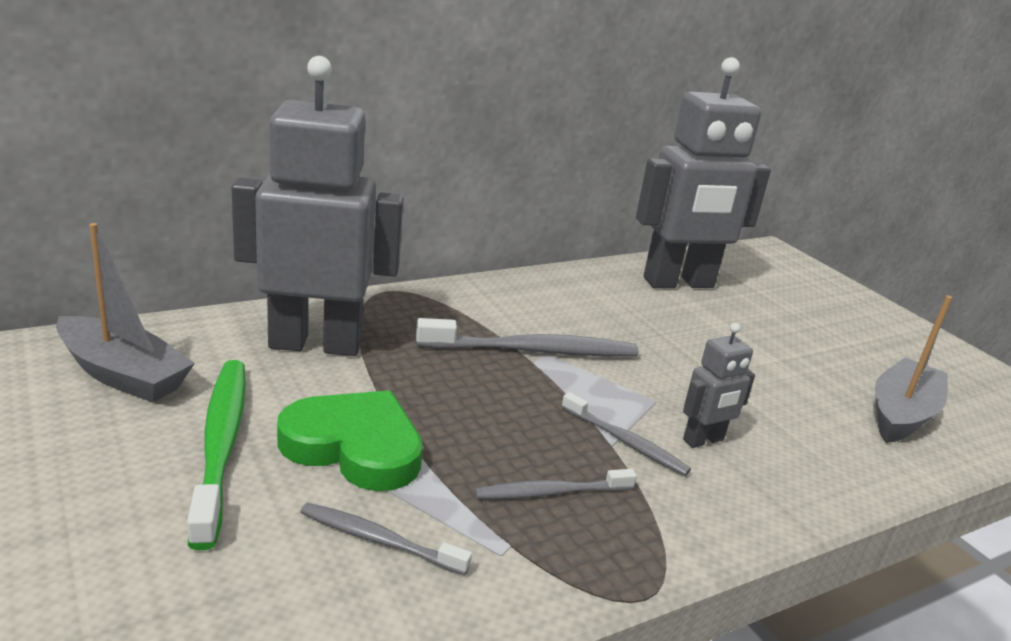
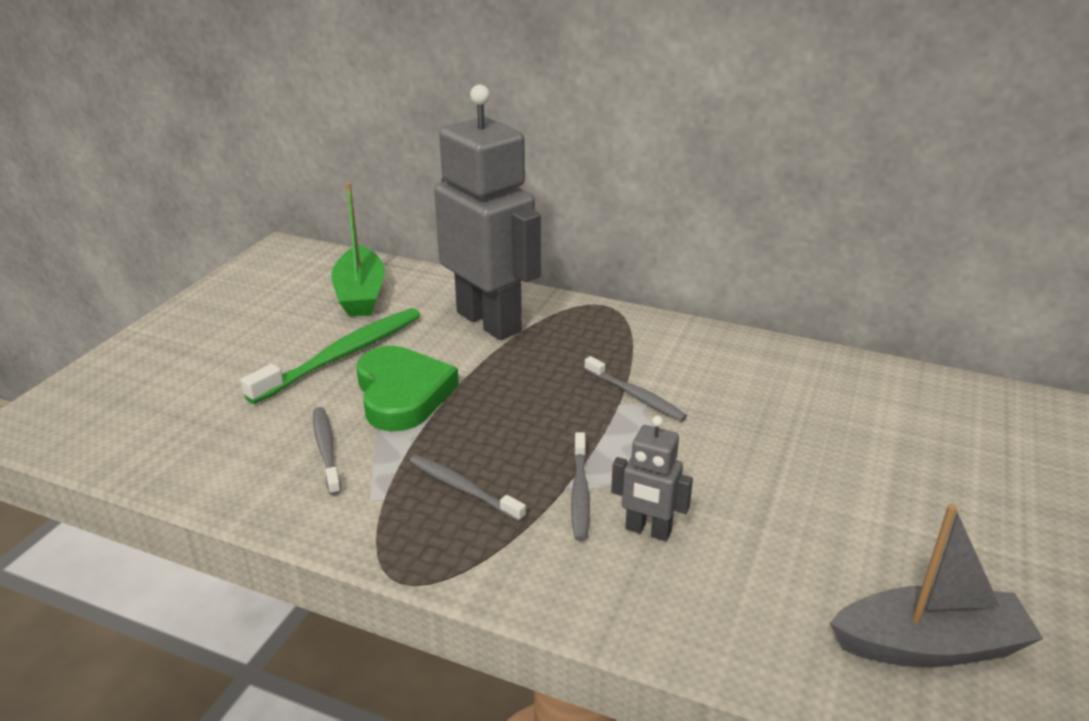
camera: 55 degrees right, 5 degrees up
(123, 375) = (360, 294): grey boat -> green boat
(532, 351) = (635, 395): grey toothbrush -> grey toothbrush, size x0.57
(679, 283) = (913, 407): grey robot -> none

